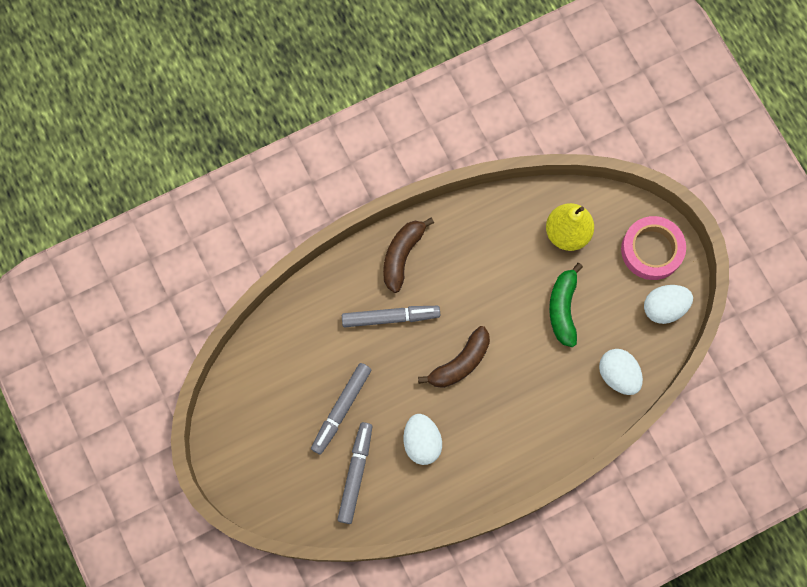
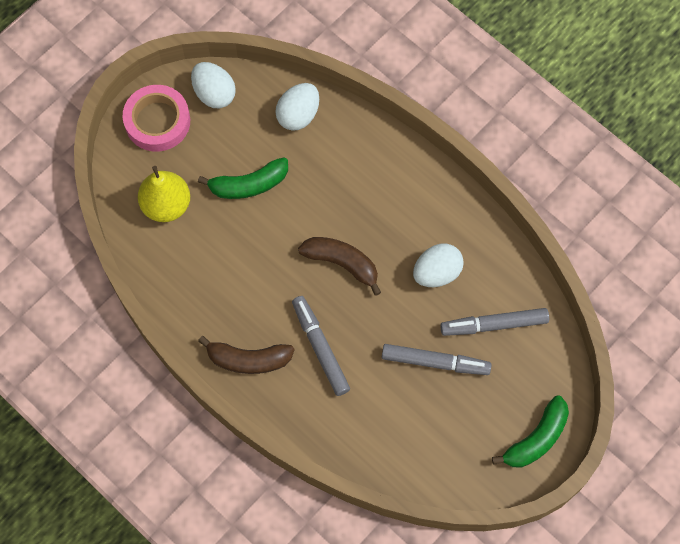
camera: 110 degrees left, 5 degrees down
(242, 469) = (536, 439): none -> green banana

